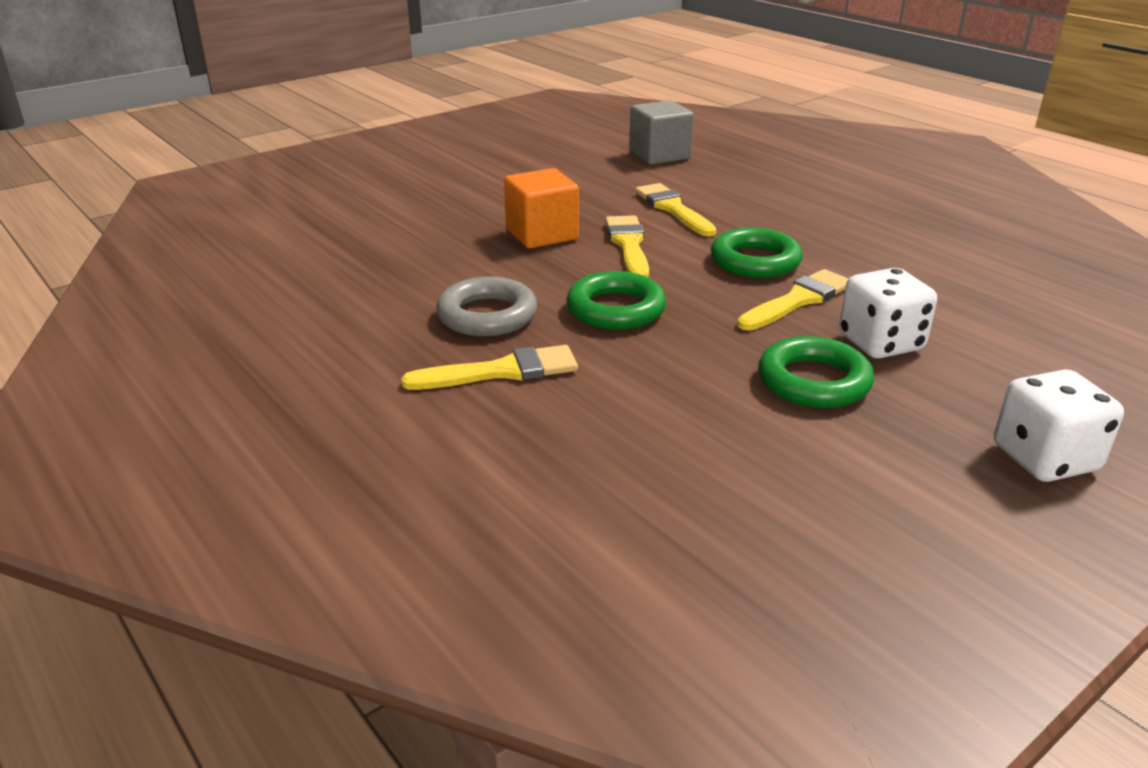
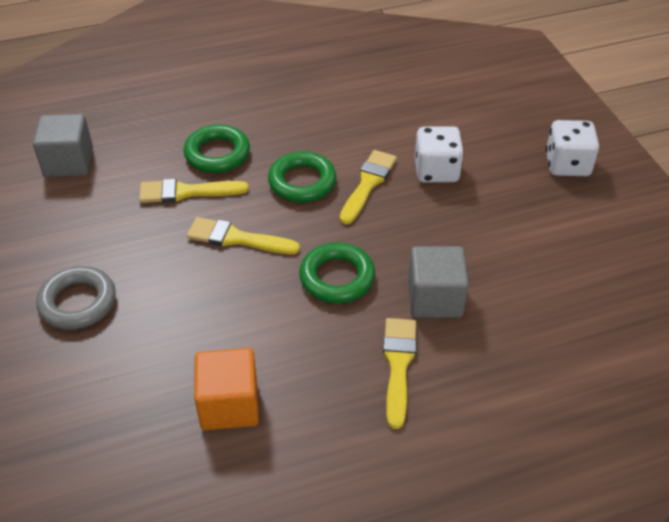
camera: 70 degrees left, 15 degrees up
(487, 315) = (311, 354): grey ring -> grey ring (78, 302)
(542, 234) = (185, 284): orange cube -> orange cube (229, 405)
(632, 379) = (435, 298): none -> grey cube
(798, 300) = (368, 184): yellow brush -> yellow brush turned 45 degrees clockwise
(813, 381) = (468, 217): green ring -> green ring (217, 153)

